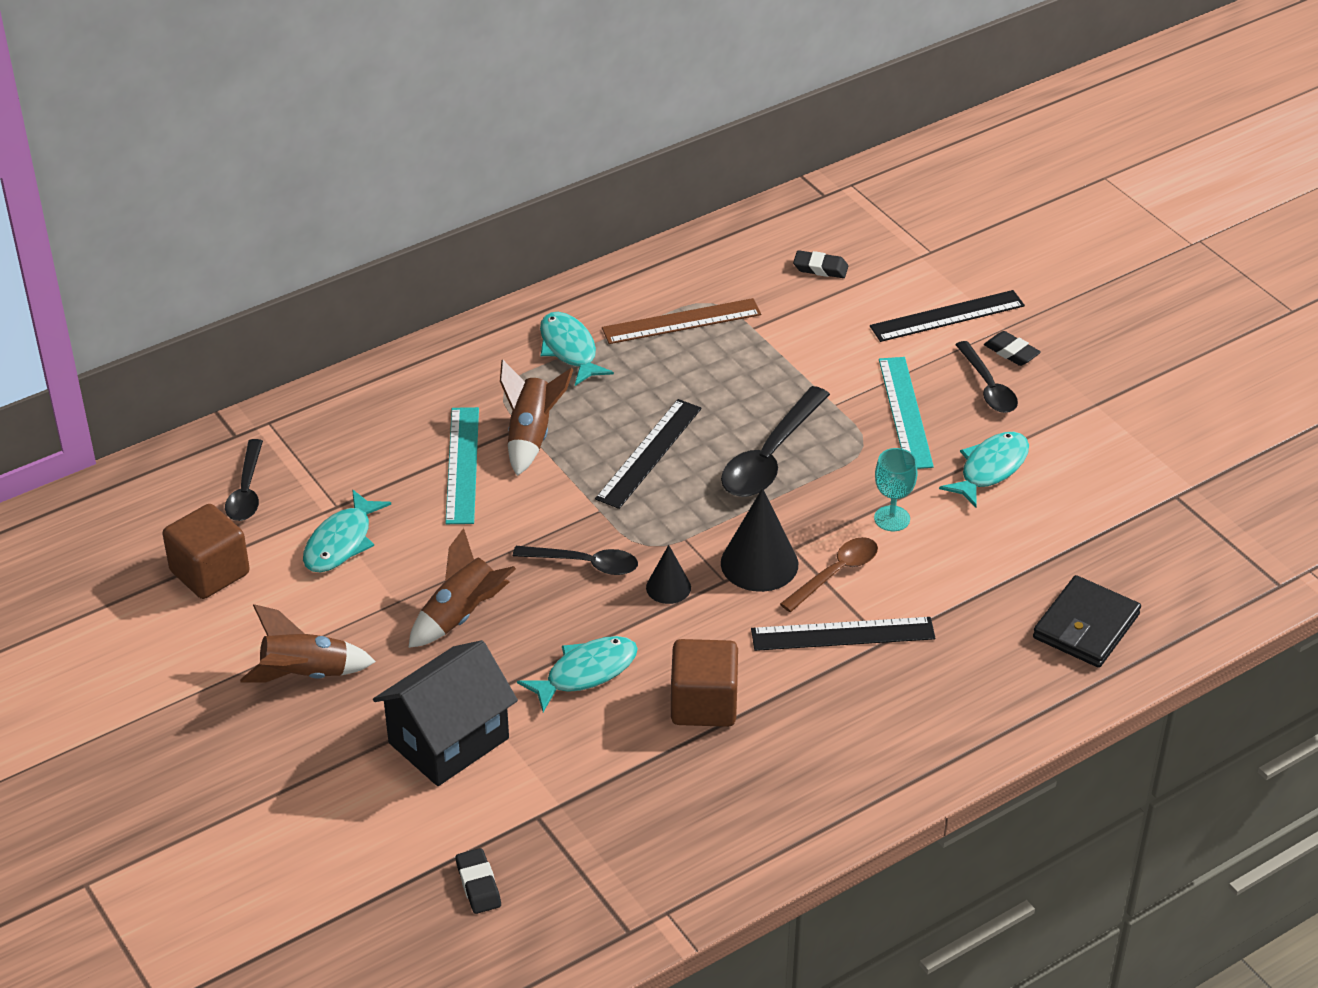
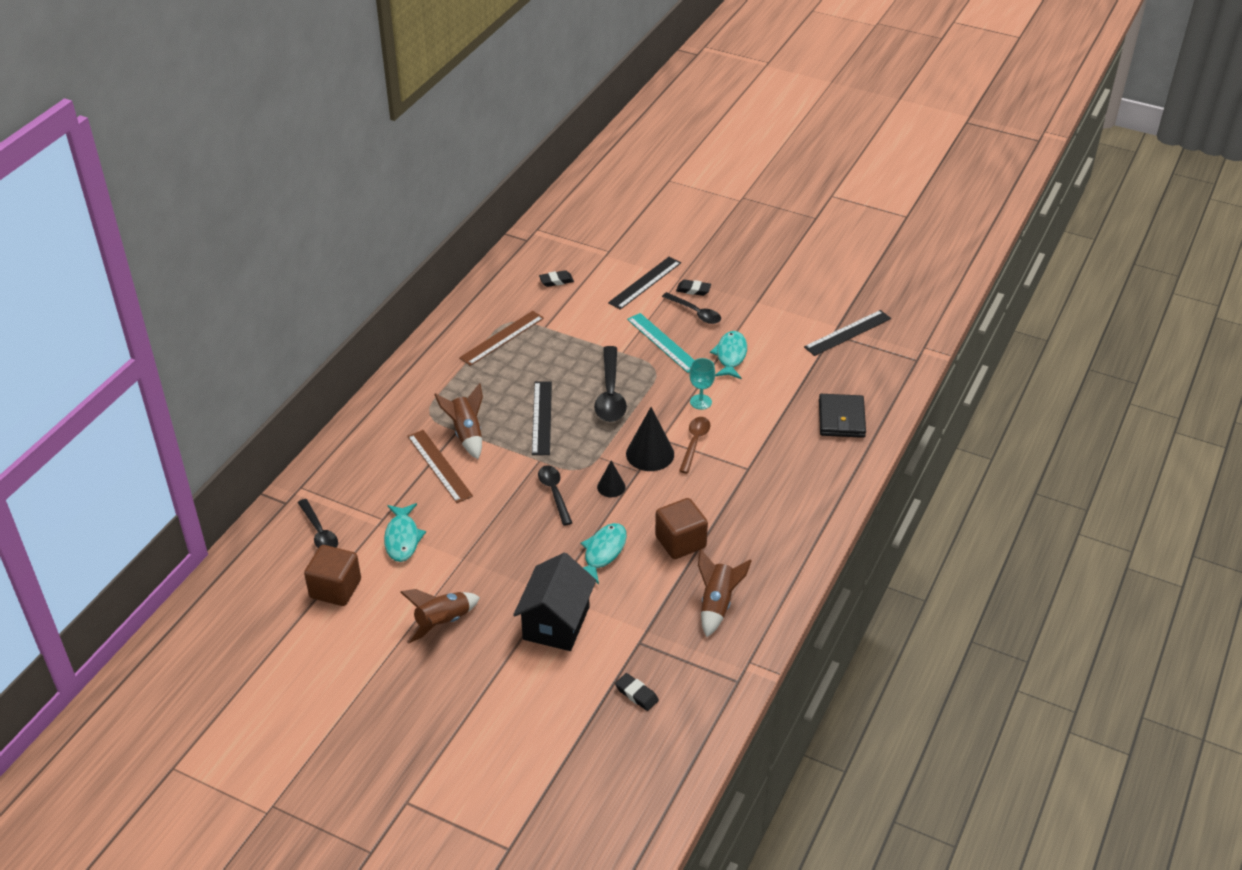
camera: 30 degrees left, 0 degrees up
(461, 615) = (507, 550): brown rocket -> brown rocket (717, 604)
(462, 465) = (439, 466): turquoise ruler -> brown ruler
(569, 349) = (450, 377): turquoise fish -> none
(584, 564) = (554, 493): black spoon -> black spoon turned 90 degrees counterclockwise
(842, 634) = (723, 473): black ruler -> black ruler (847, 333)

